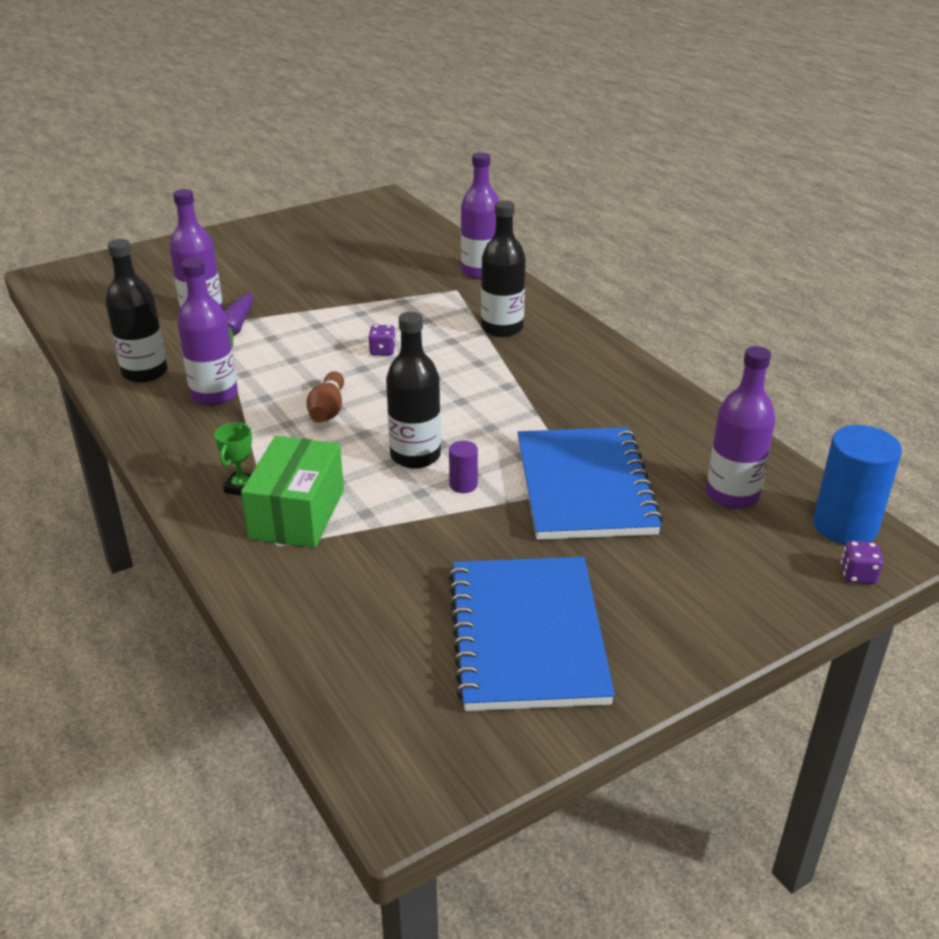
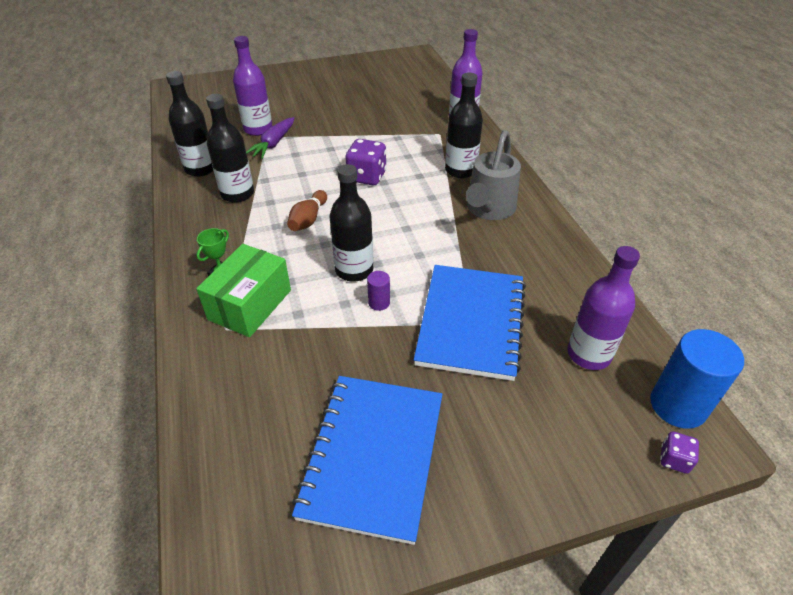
camera: 15 degrees right, 10 degrees up
(214, 395) = (237, 194): purple bottle -> black bottle
(382, 351) = (367, 177): purple dice -> purple dice, size x1.85
(555, 366) = (488, 209): none -> grey watering can

